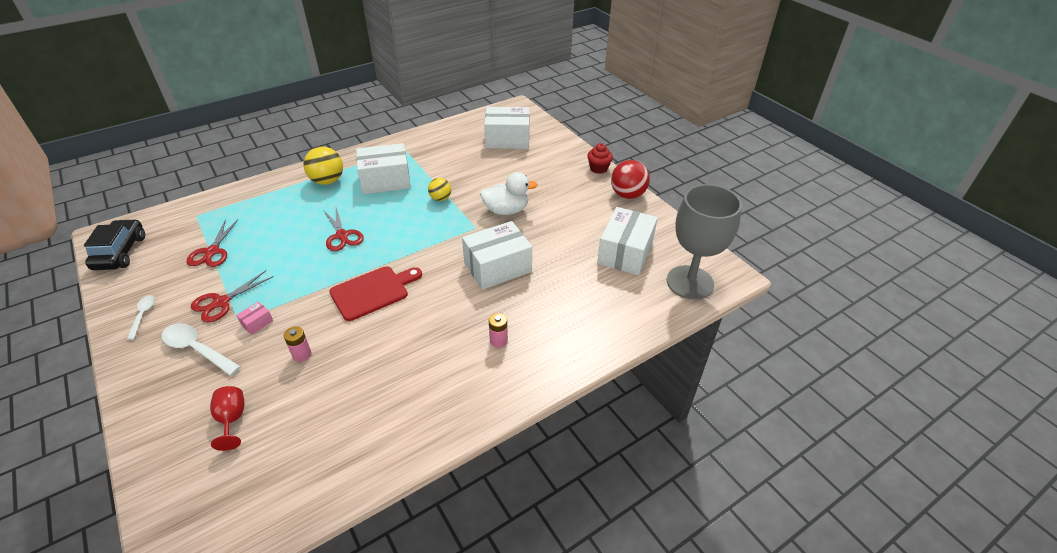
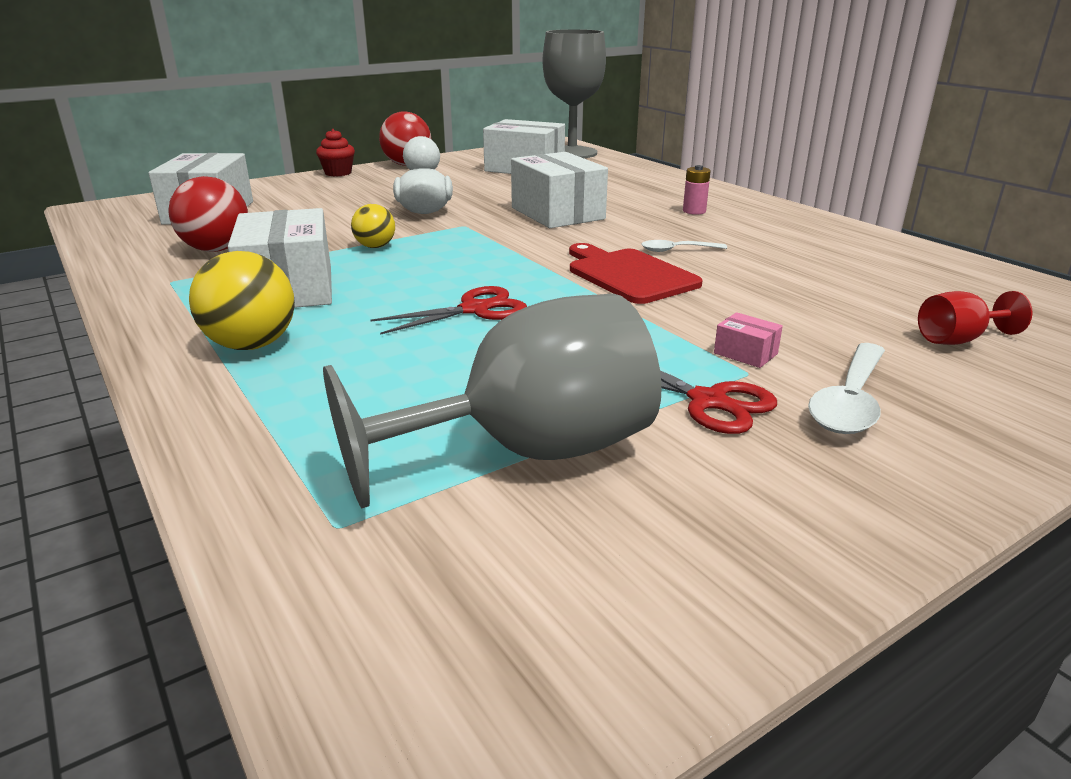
camera: 90 degrees left, 15 degrees down
(120, 252) = (538, 660): black car -> none
(143, 315) = (803, 503): white spoon -> white spoon (677, 250)
(212, 252) = (529, 452): red scissors -> grey goblet
(302, 354) = (792, 308): pink battery -> none
(445, 153) = (216, 249): none -> red ball

